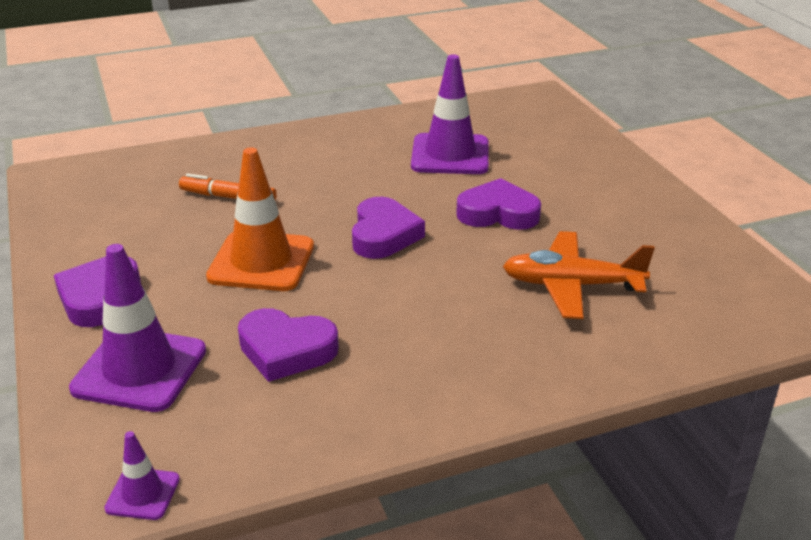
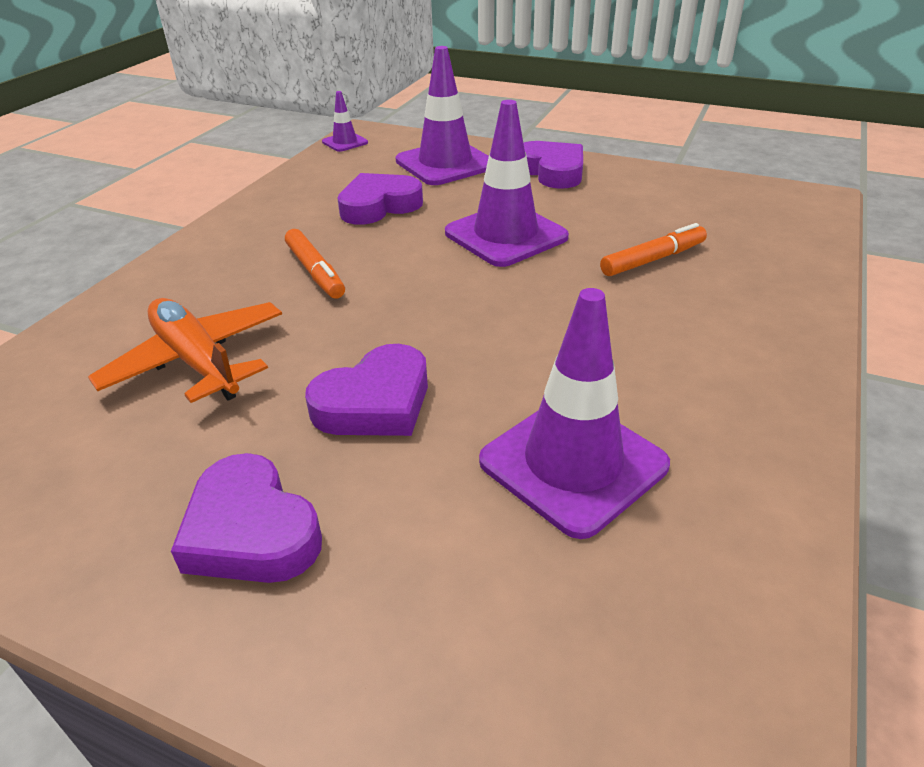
camera: 135 degrees right, 5 degrees up
(261, 262) = (506, 235): orange traffic cone -> purple traffic cone
(383, 235) = (454, 307): purple heart -> purple heart (251, 531)
(427, 310) = (315, 272): none -> orange marker
(571, 285) = (197, 361): orange plane -> orange plane turned 90 degrees counterclockwise

